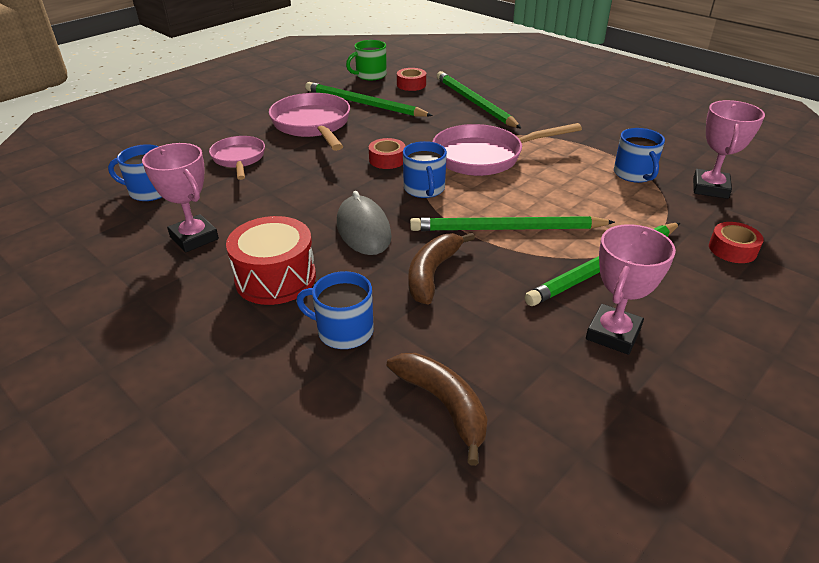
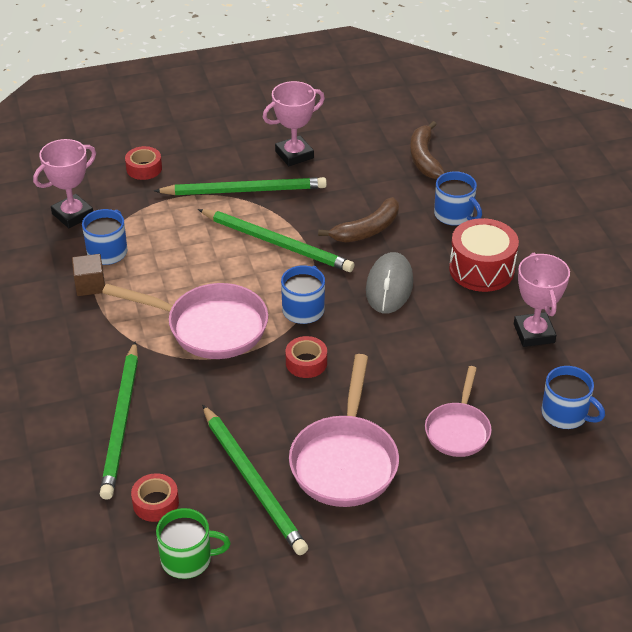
camera: 150 degrees left, 5 degrees up
(608, 151) = (90, 285): none -> brown cube

